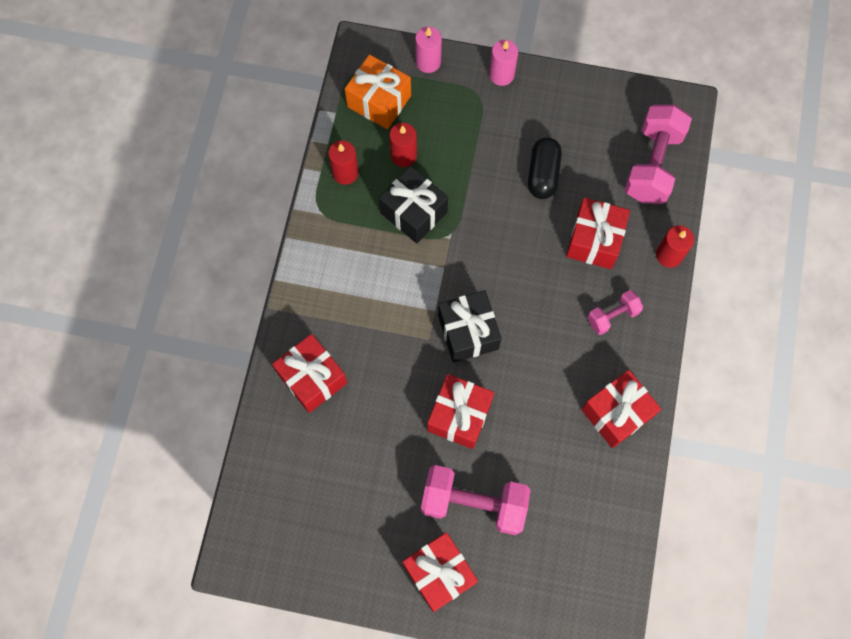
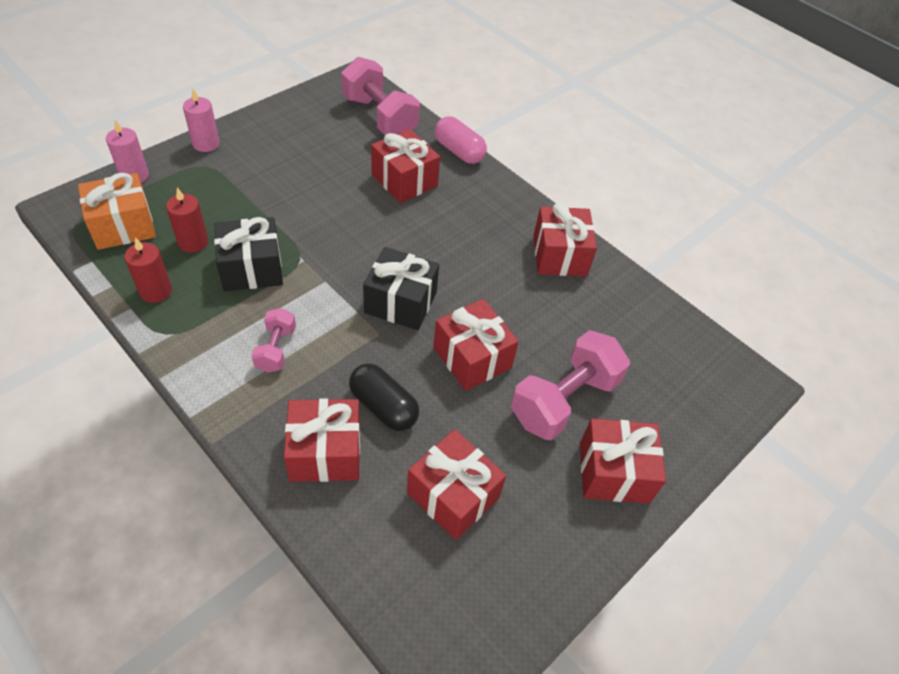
camera: 60 degrees left, 20 degrees down
(342, 478) = (453, 495): none -> red gift
(543, 174) = (317, 173): black capsule -> black capsule (383, 407)
(612, 316) = (476, 208): pink dumbbell -> pink dumbbell (276, 349)
(669, 255) = (459, 151): red candle -> pink capsule

